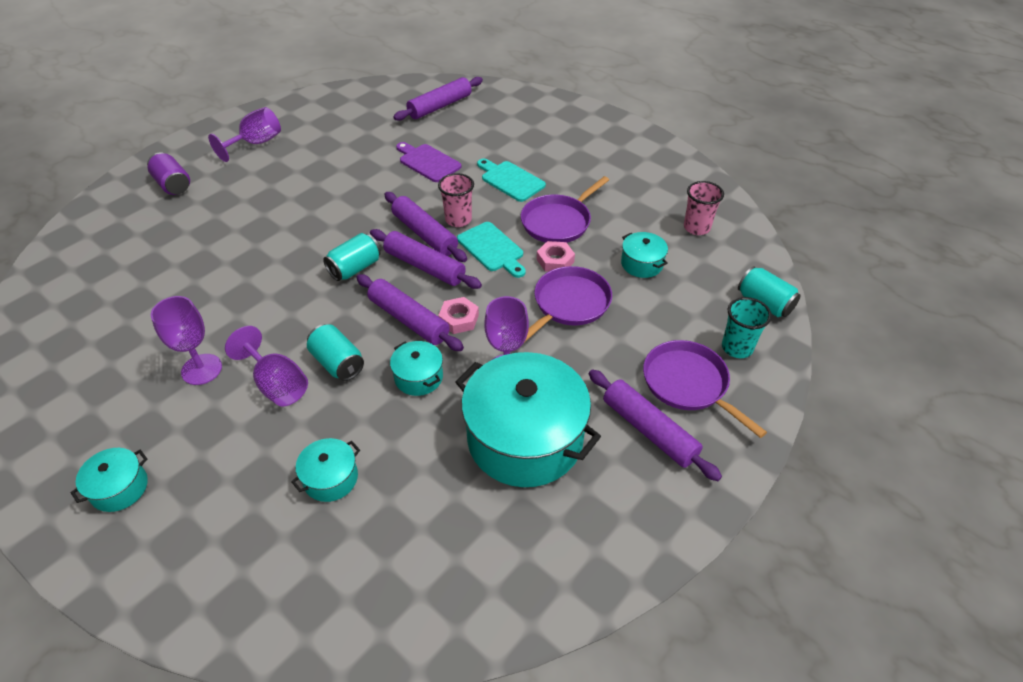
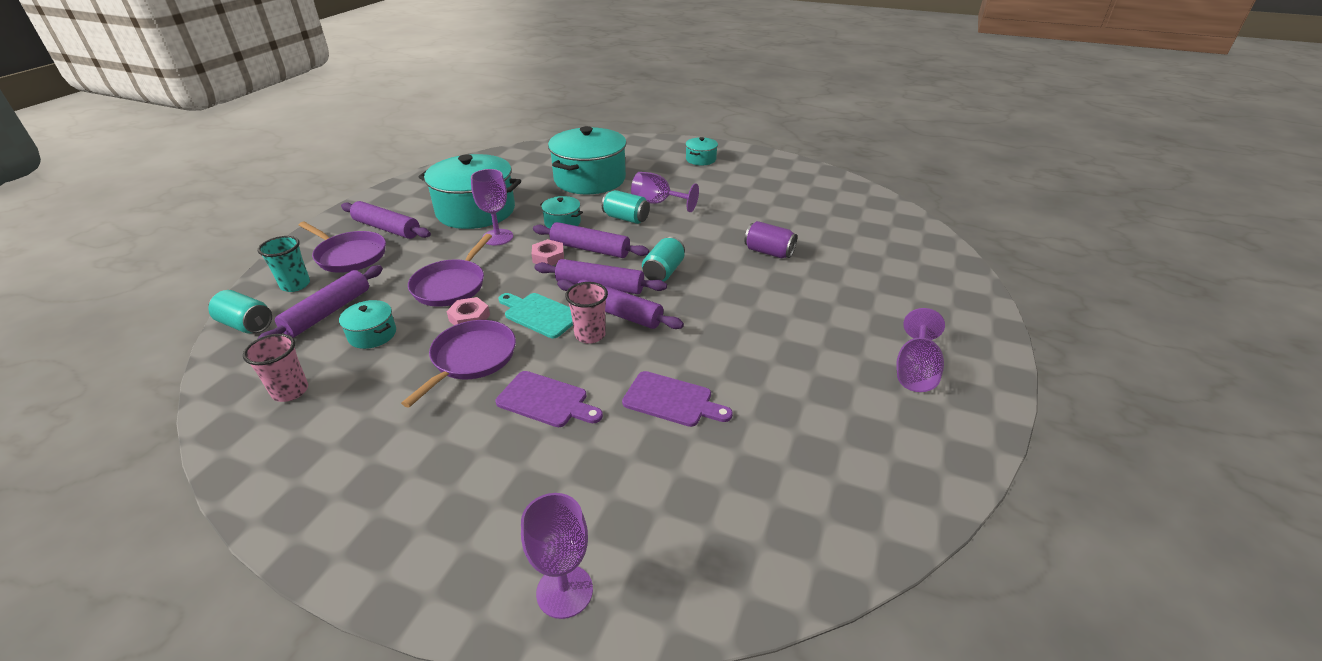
camera: 160 degrees right, 10 degrees down
(173, 185) = (925, 301): purple can -> purple can (769, 252)
(201, 369) = (715, 200): purple goblet -> purple goblet (564, 591)
(330, 478) = (590, 179): turquoise pot -> turquoise pot, size x2.22
(440, 106) = (727, 522): purple rolling pin -> purple rolling pin (328, 312)
(510, 180) = (546, 400): turquoise cutting board -> purple cutting board

